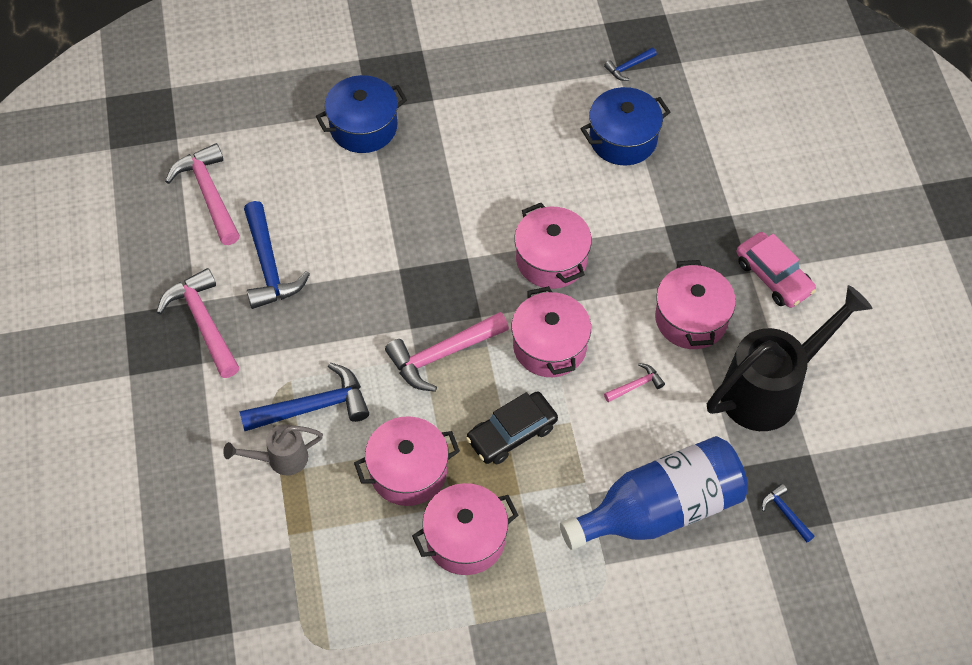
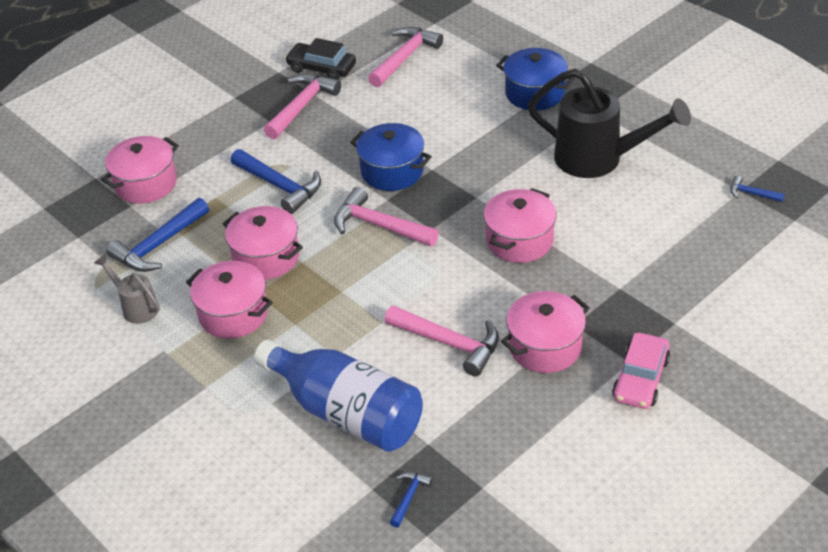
camera: 60 degrees right, 15 degrees down
(269, 266) = (374, 111): blue hammer -> blue hammer (158, 245)
(281, 459) = (226, 192): grey watering can -> grey watering can (136, 307)
(512, 433) = (344, 294): black car -> black car (321, 68)
(549, 346) = (440, 277): pink pot -> pink pot (146, 184)
(623, 139) = (677, 224): blue pot -> blue pot (392, 171)
(636, 385) = (450, 343): pink hammer -> pink hammer, size x2.04
(770, 389) = (524, 430): black watering can -> black watering can (598, 159)

